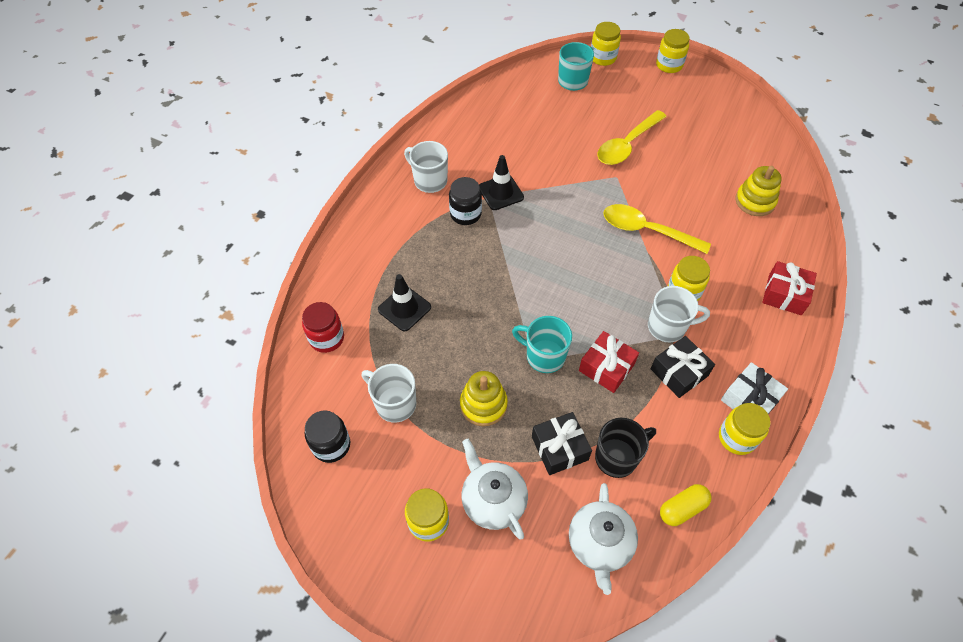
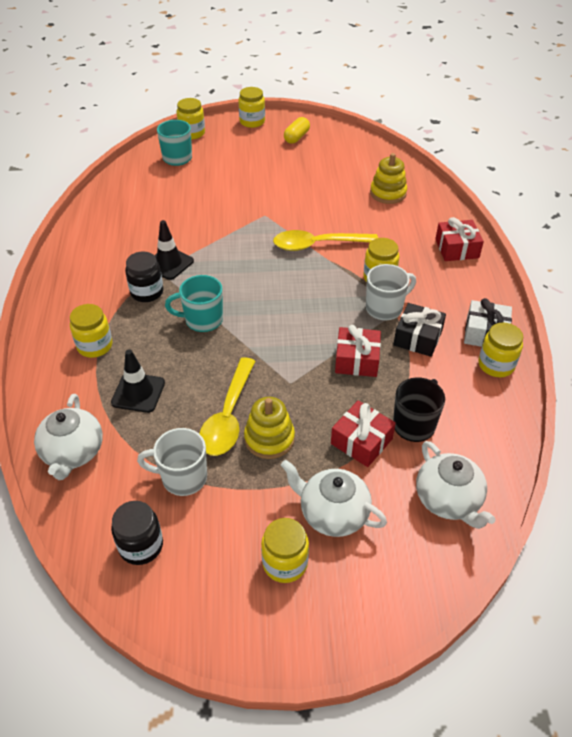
camera: 30 degrees left, 10 degrees down
(326, 338) = (73, 453): red jar -> white teapot
(395, 248) = (95, 346): none -> yellow jar
(429, 181) = (93, 278): white mug -> none
(544, 356) = (297, 375): turquoise mug -> turquoise mug (202, 320)
(559, 448) = (361, 441): black gift -> red gift
(627, 145) = (257, 189): yellow spoon -> yellow spoon (228, 416)
(682, 508) = (493, 438): yellow capsule -> yellow capsule (296, 137)

